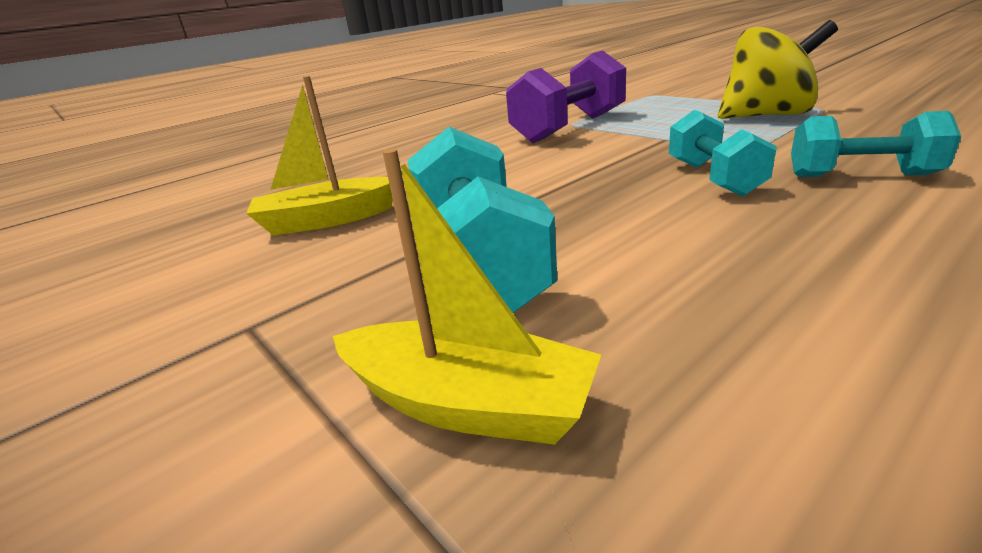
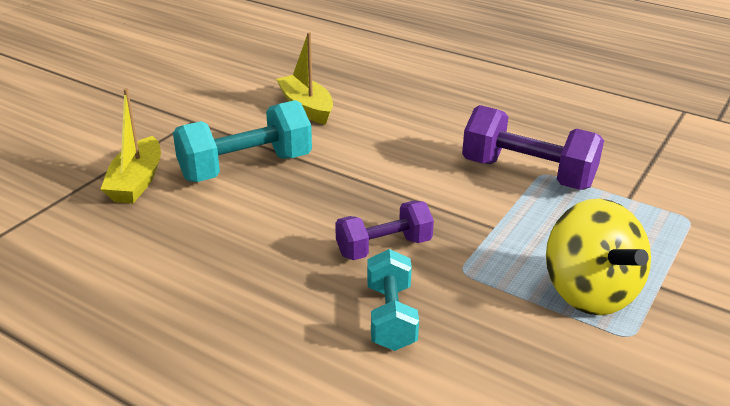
camera: 70 degrees right, 5 degrees up
(714, 178) = (384, 247): turquoise dumbbell -> purple dumbbell

